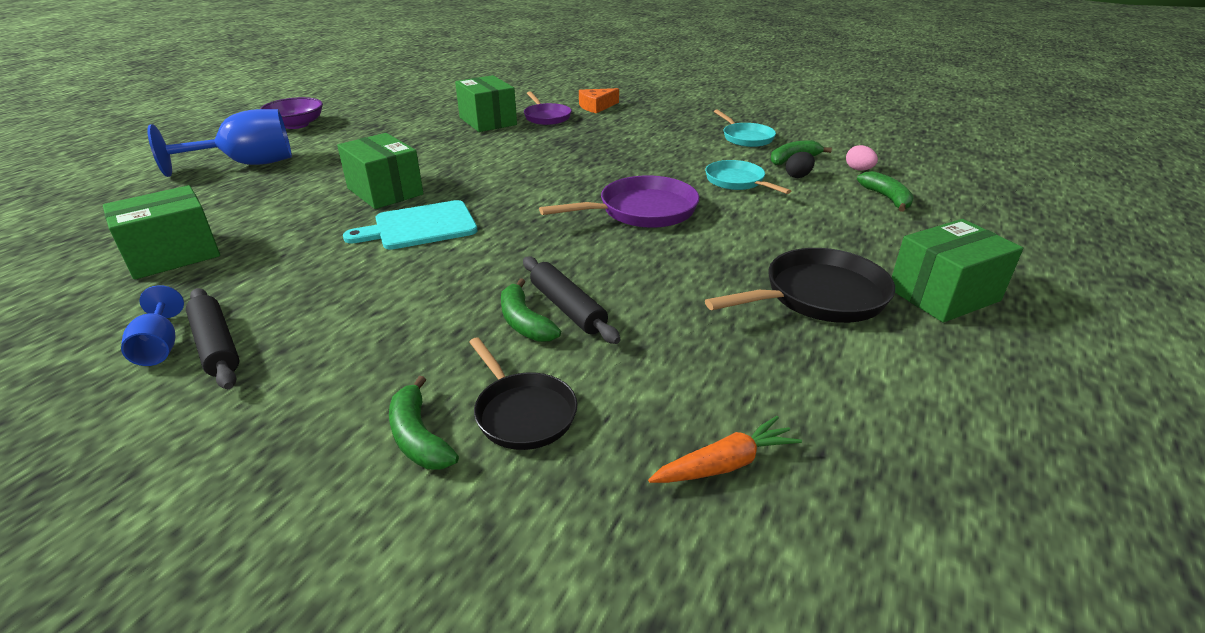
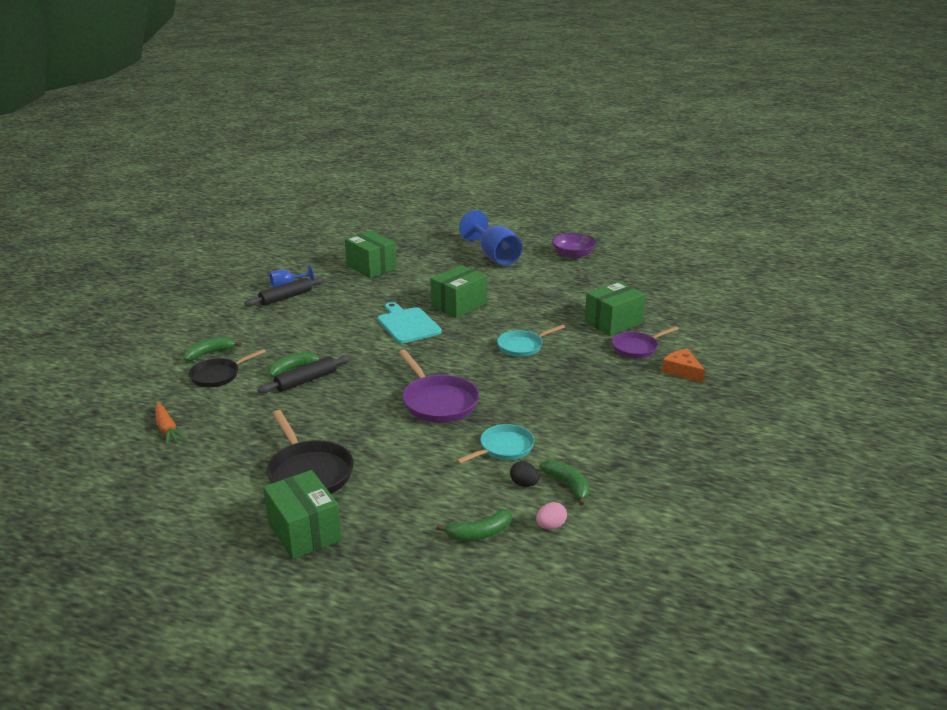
camera: 85 degrees right, 5 degrees down
(746, 138) = (622, 459): turquoise pan -> turquoise pan (522, 346)

